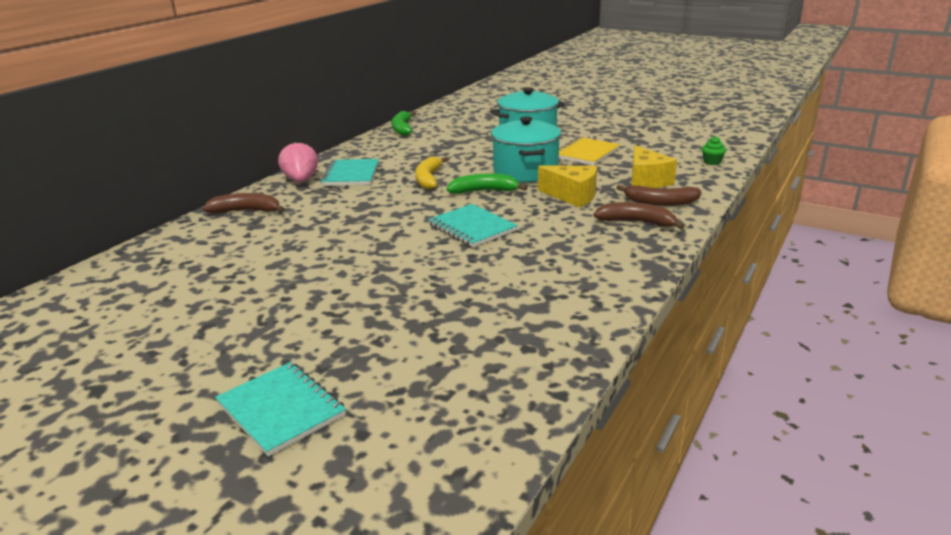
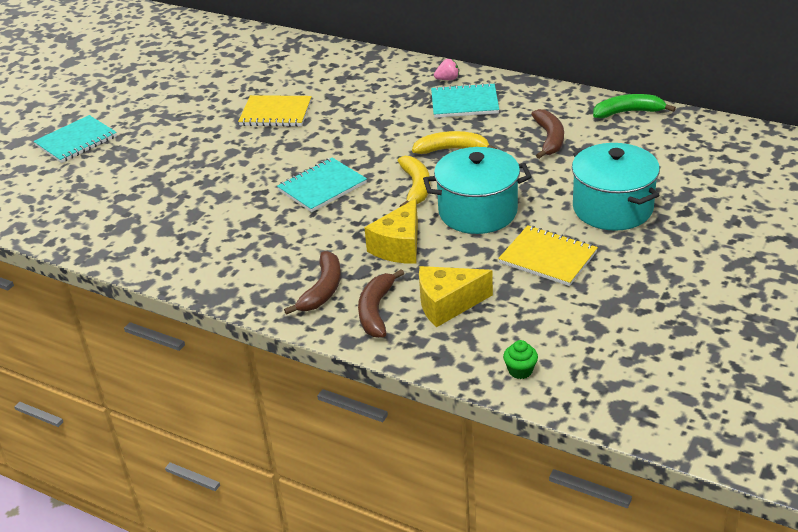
camera: 90 degrees right, 10 degrees up
(246, 211) = (373, 68): brown banana -> brown banana (549, 139)
(301, 180) = (447, 79): pink strawberry -> pink strawberry, size x0.56
(307, 257) = (276, 113): none -> yellow notebook
(484, 191) = (416, 187): green banana -> yellow banana

